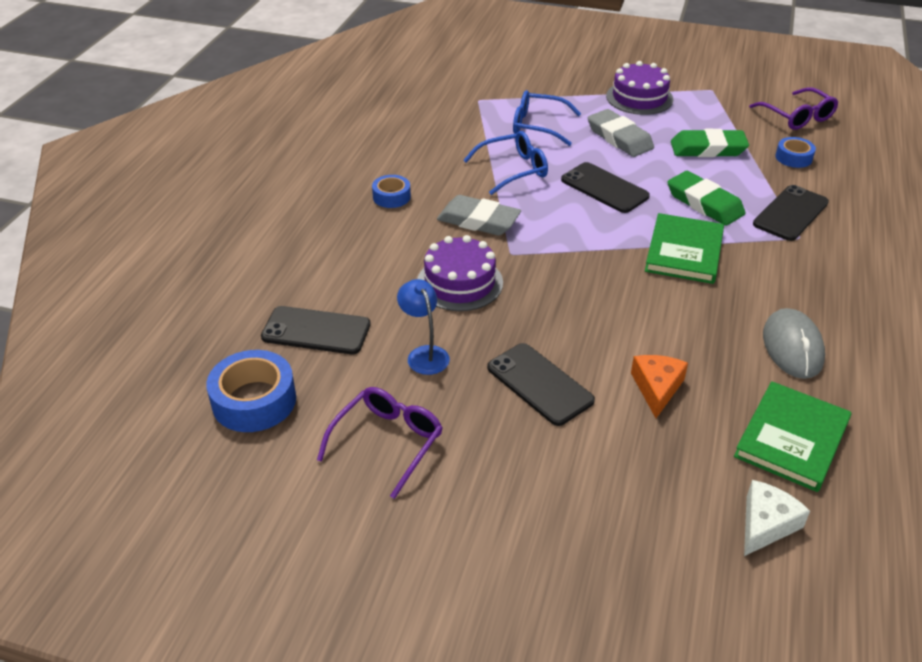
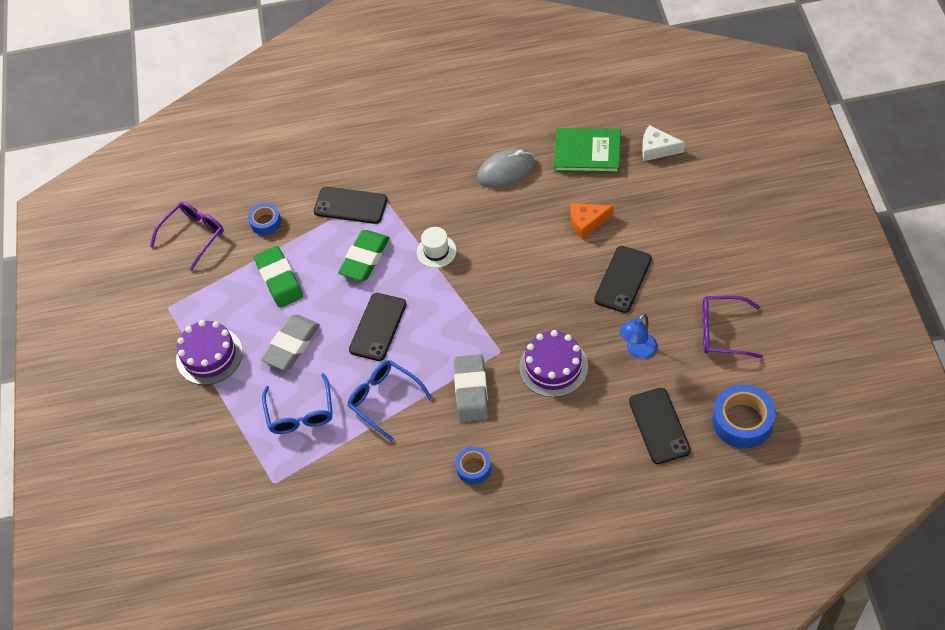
camera: 110 degrees left, 15 degrees up
(684, 252) = (436, 251): green book -> white hat

